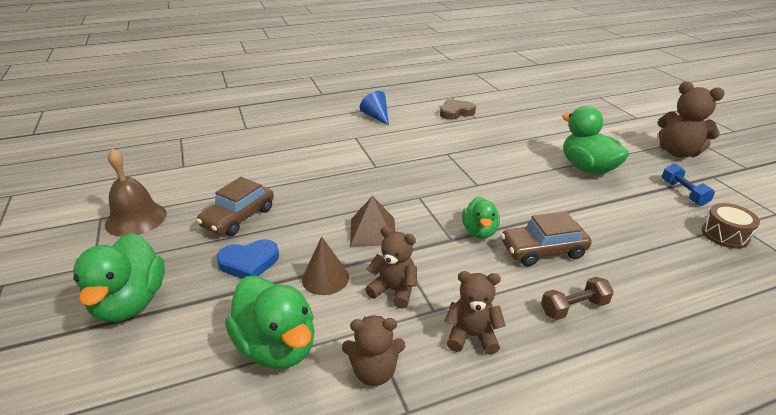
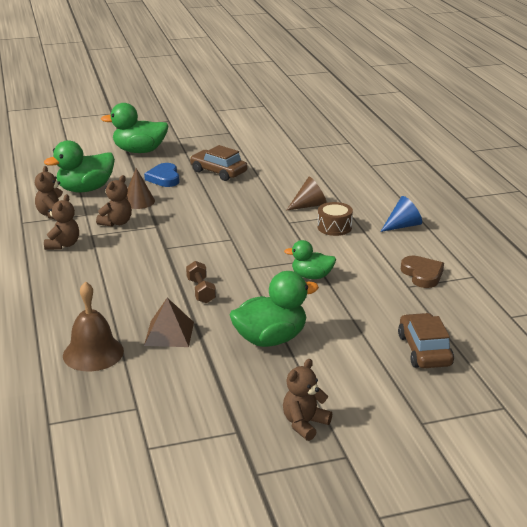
camera: 95 degrees right, 5 degrees down
(136, 219) = (225, 142): brown bell -> brown bell (93, 353)
(337, 157) = (309, 205): none -> brown cone
(373, 231) = (186, 218): brown pyramid -> brown pyramid (169, 333)
(479, 231) = (172, 260): green duck -> green duck (311, 276)
(543, 250) = (137, 285): brown car -> brown car (424, 350)
(574, 307) = (68, 285): brown dumbbell -> brown dumbbell (201, 291)
(678, 152) = (304, 424): brown teddy bear -> brown teddy bear, size x0.66
(683, 193) = (205, 392): blue dumbbell -> none
(725, 235) = (123, 391): brown drum -> brown drum (334, 227)

